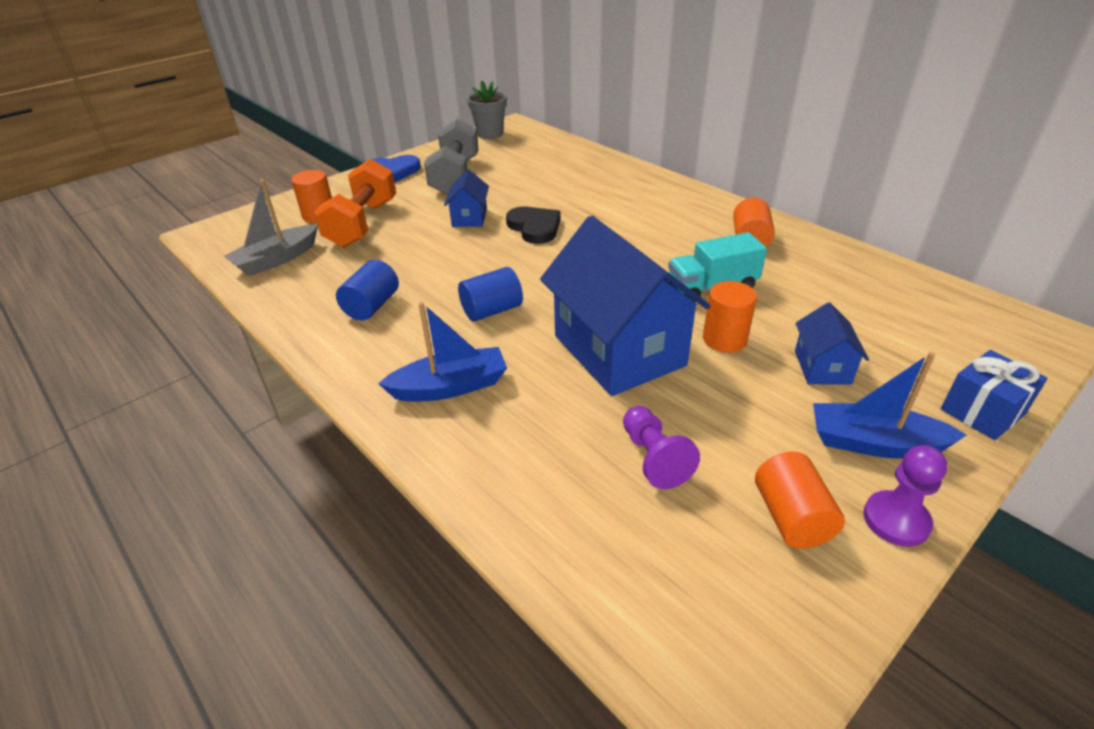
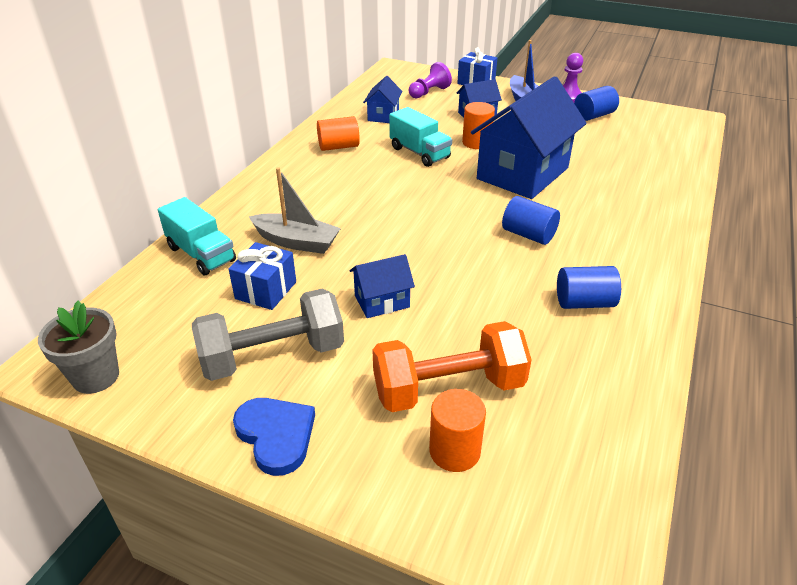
camera: 115 degrees left, 0 degrees up
(276, 259) = (580, 427): grey boat -> grey boat (296, 242)
(450, 387) = (625, 225): blue boat -> none
(523, 180) = (266, 290): none -> blue gift
(534, 227) = (377, 251): black heart -> none
(588, 164) = (201, 254): none -> turquoise truck
(654, 458) = (598, 149): purple pawn -> purple pawn (429, 92)
(791, 517) = (593, 116): orange cylinder -> blue cylinder
(836, 284) = (383, 115): none -> blue house

